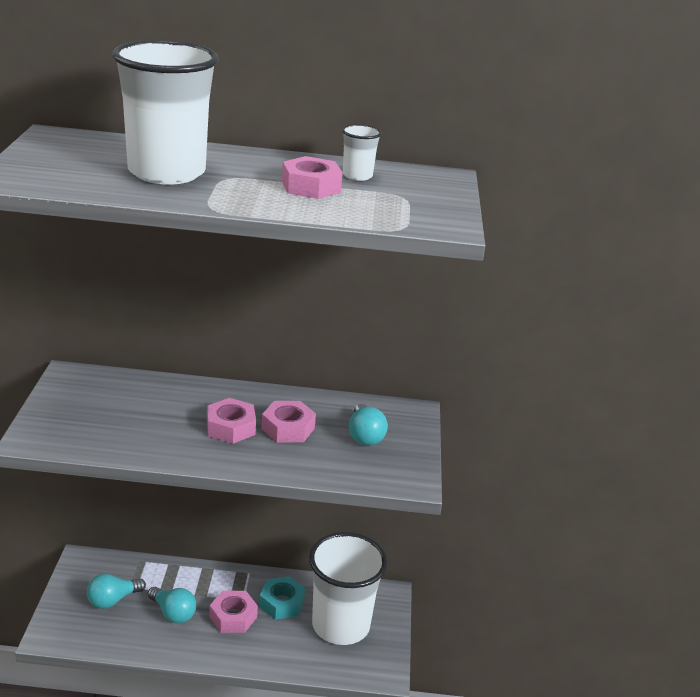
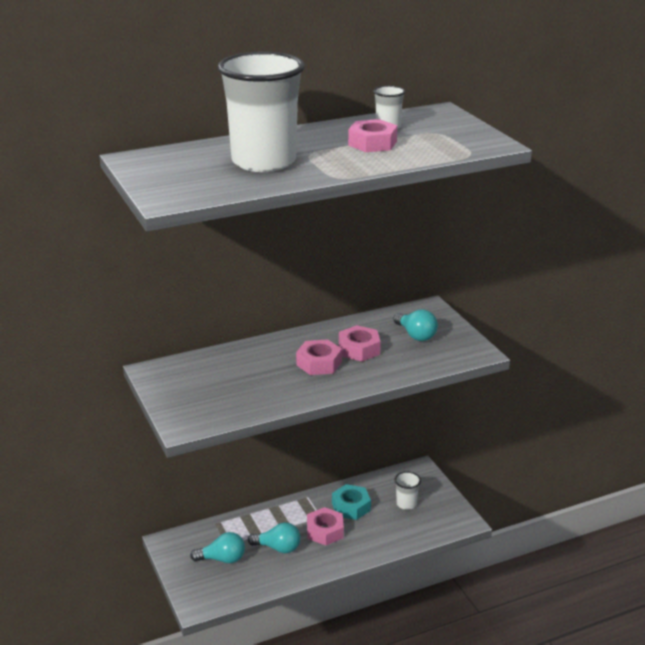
camera: 25 degrees left, 0 degrees up
(112, 600) = (222, 559): turquoise light bulb -> turquoise light bulb turned 120 degrees counterclockwise
(340, 625) = (406, 504): white cup -> white cup, size x0.41

